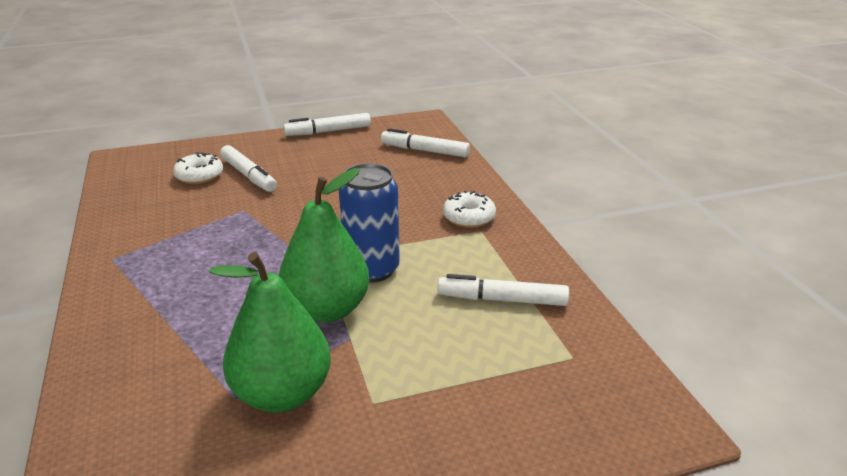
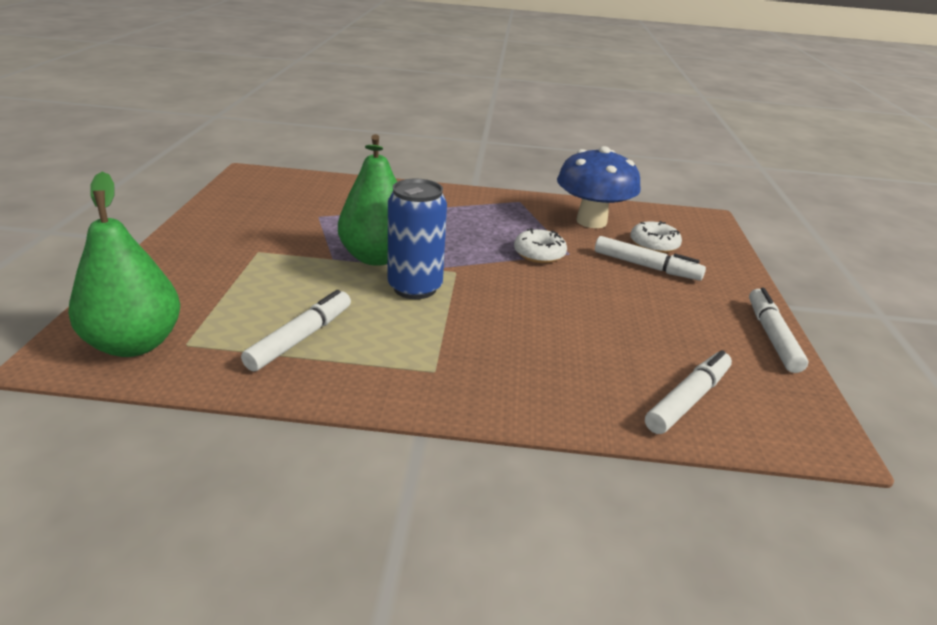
camera: 110 degrees right, 0 degrees up
(157, 209) = (591, 221): none -> blue mushroom
(248, 175) = (646, 266): white marker -> white marker turned 135 degrees counterclockwise
(282, 394) = (304, 228): green pear -> green pear (135, 344)
(469, 217) = (470, 372): white donut -> white donut (539, 254)

